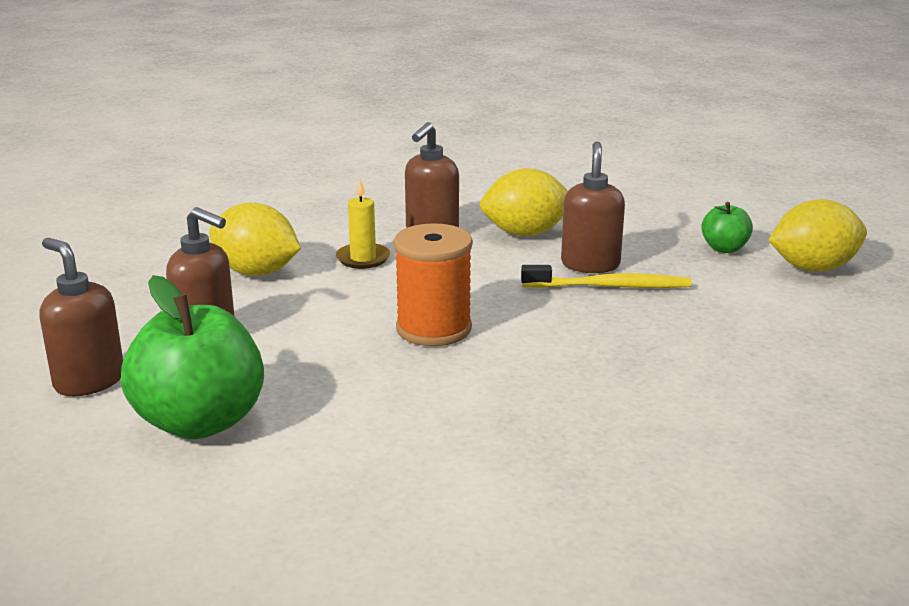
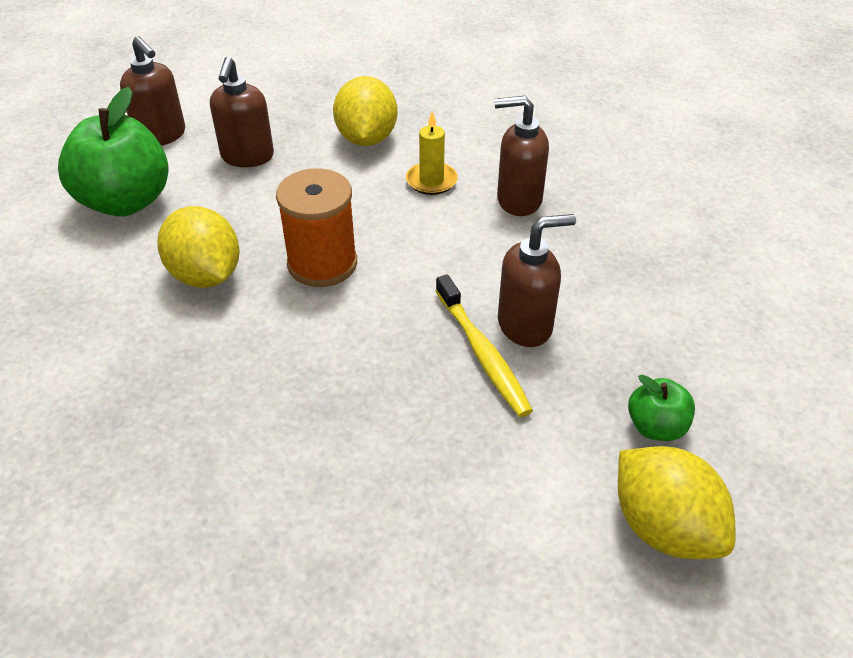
camera: 65 degrees right, 20 degrees up
(89, 381) = (161, 136): brown soap dispenser -> brown soap dispenser turned 120 degrees clockwise
(525, 233) = (566, 259): yellow lemon -> yellow lemon (206, 275)

